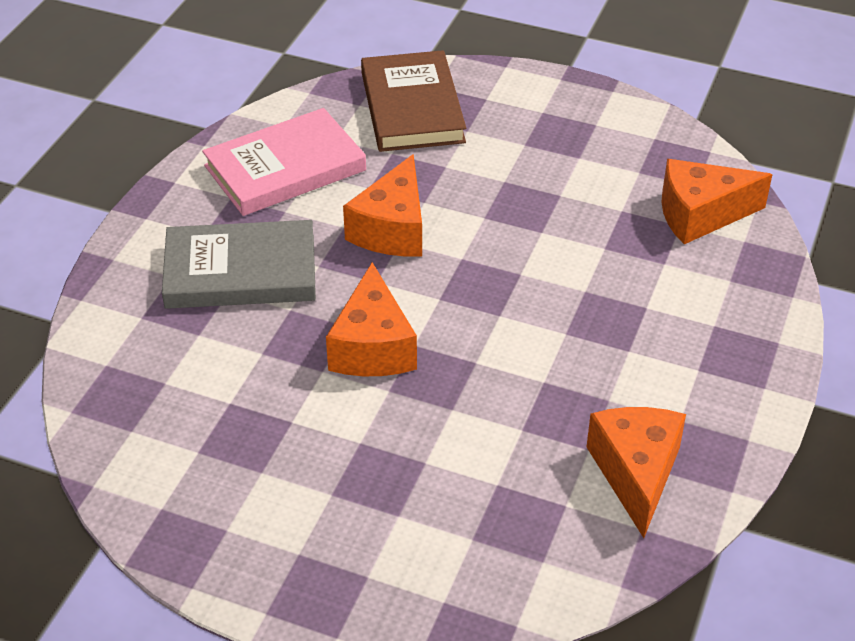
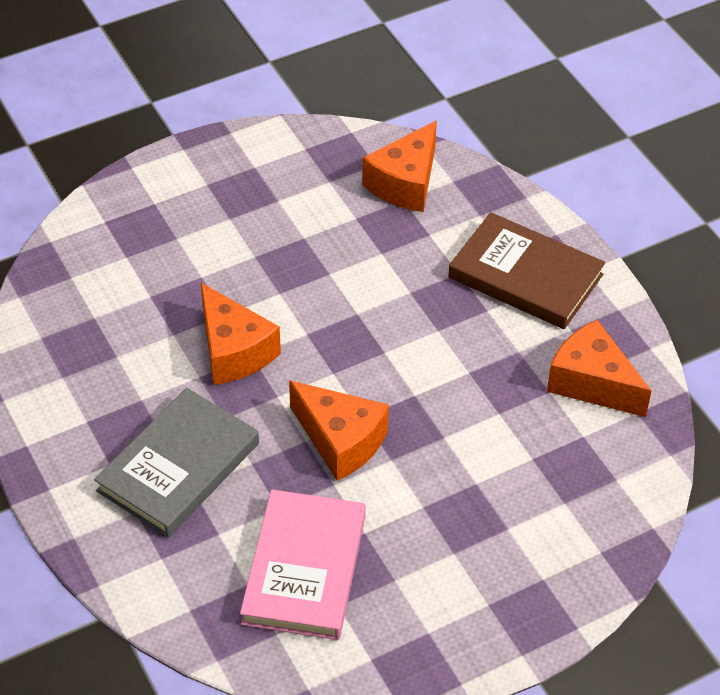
camera: 50 degrees left, 5 degrees up
(285, 168) = (92, 368): pink book -> pink book (304, 569)
(412, 107) = (112, 250): brown book -> brown book (525, 276)

